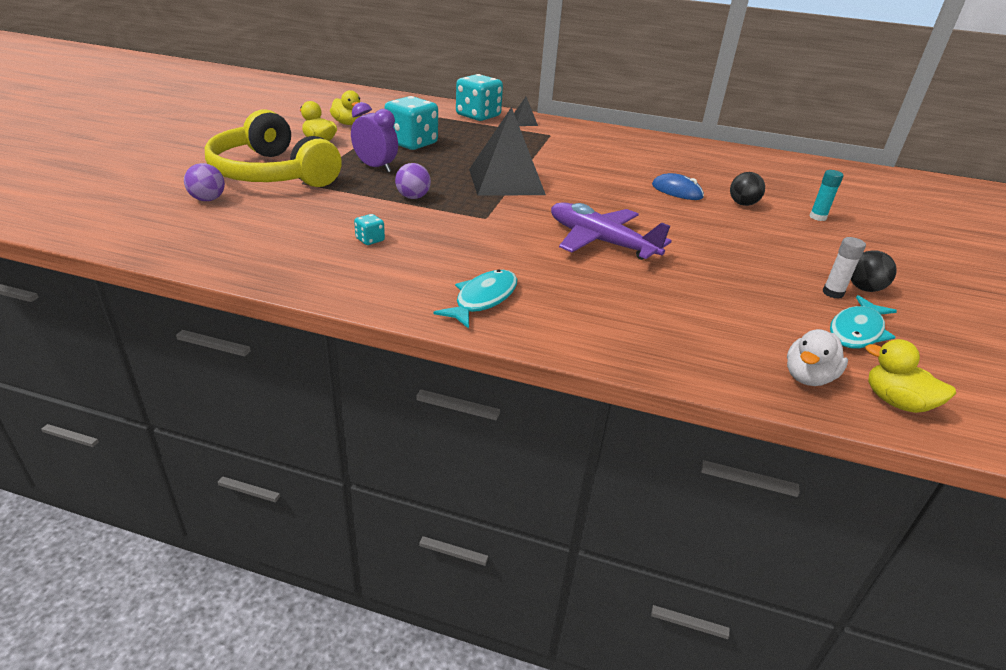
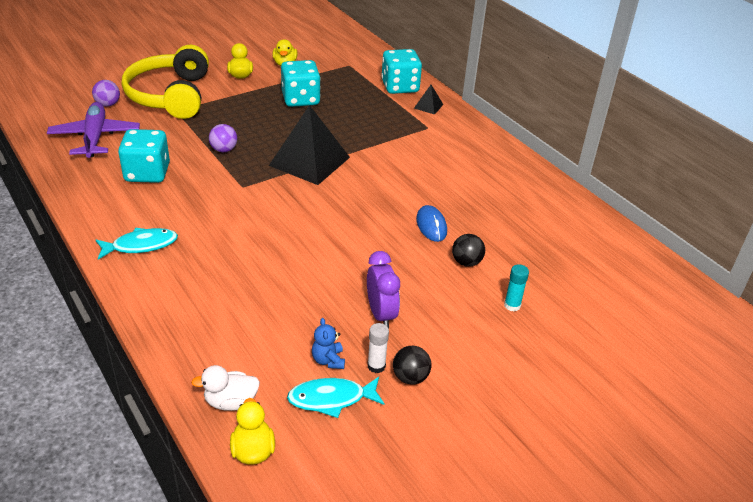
camera: 40 degrees right, 5 degrees up
(370, 240) = (147, 173): turquoise dice -> turquoise dice, size x2.40
(375, 167) = (240, 114): purple clock -> purple clock (381, 314)
(600, 241) = (285, 241): purple plane -> purple plane (95, 137)
(800, 306) = (328, 360): none -> blue teddy bear

